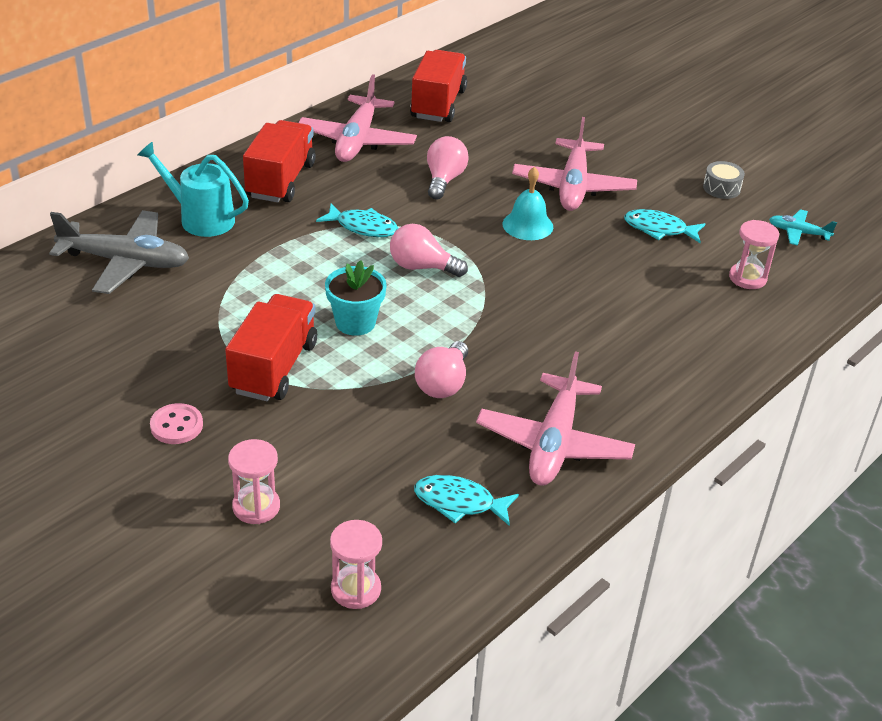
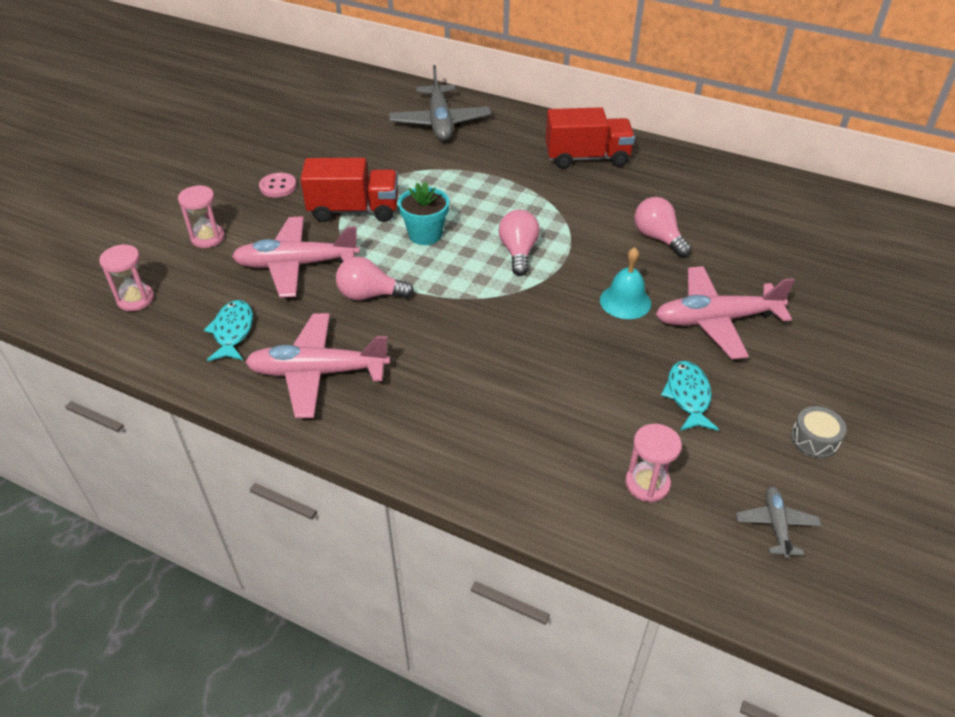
camera: 75 degrees right, 5 degrees up
(200, 218) = (510, 137): turquoise watering can -> none
(357, 140) = (677, 180): pink plane -> pink plane (296, 265)
(363, 227) = (553, 210): turquoise fish -> none
(438, 104) = (781, 209): red truck -> none
(444, 180) = (658, 238): pink light bulb -> pink light bulb turned 120 degrees counterclockwise
(798, 233) = (776, 525): turquoise plane -> grey plane

